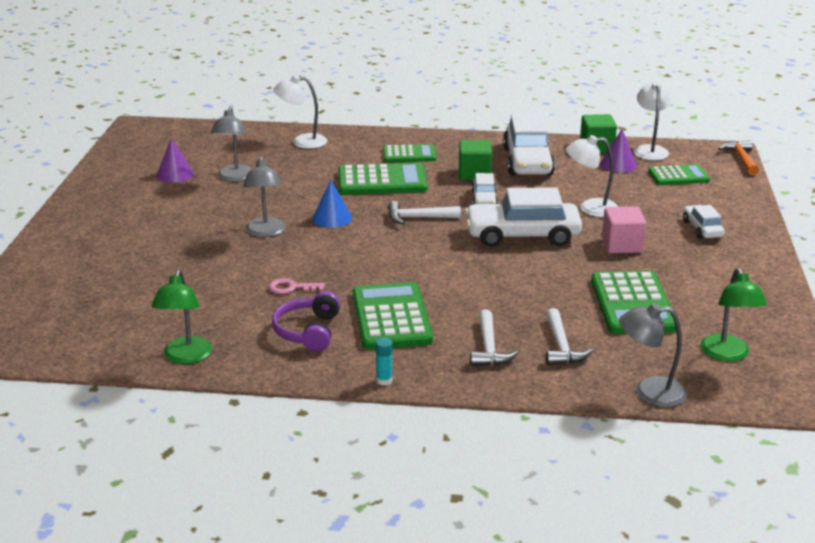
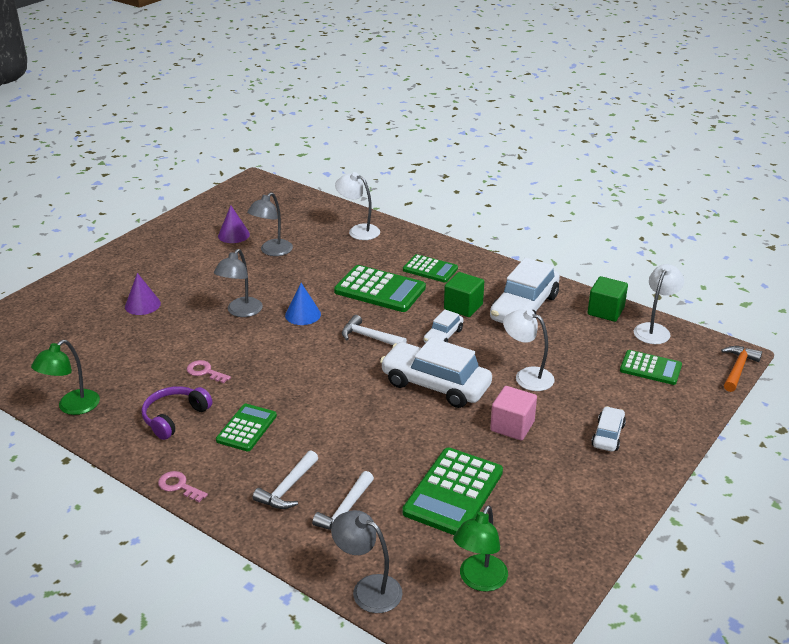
camera: 30 degrees right, 5 degrees up
(384, 380) = (179, 486): turquoise glue stick -> pink key
(391, 317) = (247, 428): green calculator -> green calculator, size x0.62
(618, 165) = (605, 337): purple cone -> purple cone (142, 305)

